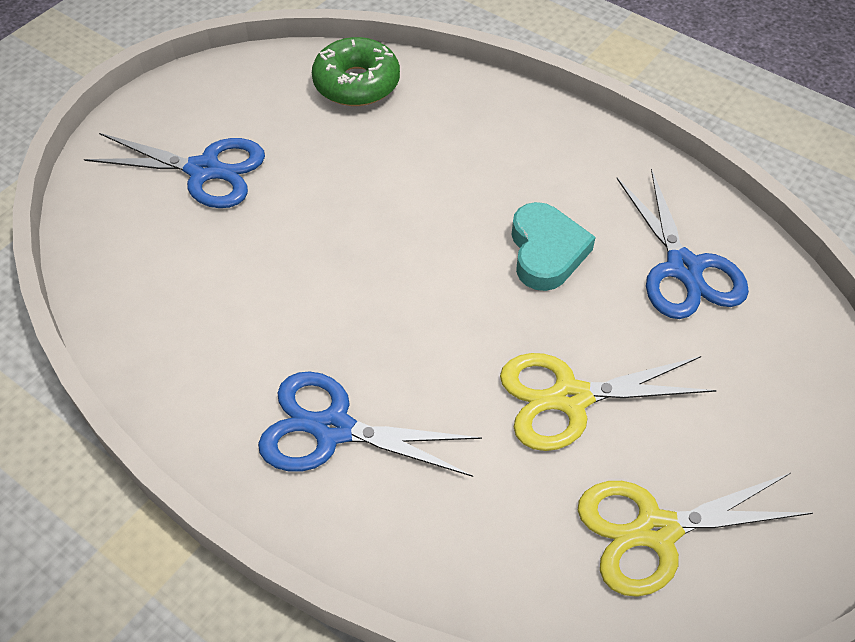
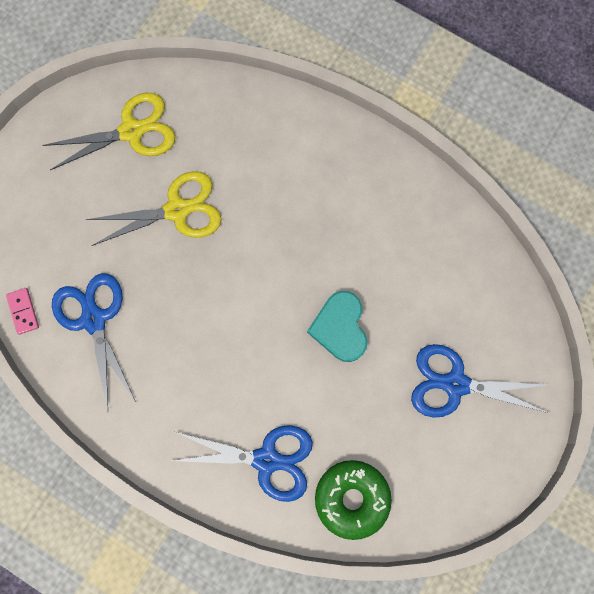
camera: 175 degrees right, 25 degrees up
(333, 429) = (321, 177): blue scissors -> blue scissors (266, 459)
(546, 251) = (191, 326): turquoise heart -> turquoise heart (340, 328)
(787, 284) = (23, 311): none -> pink domino

